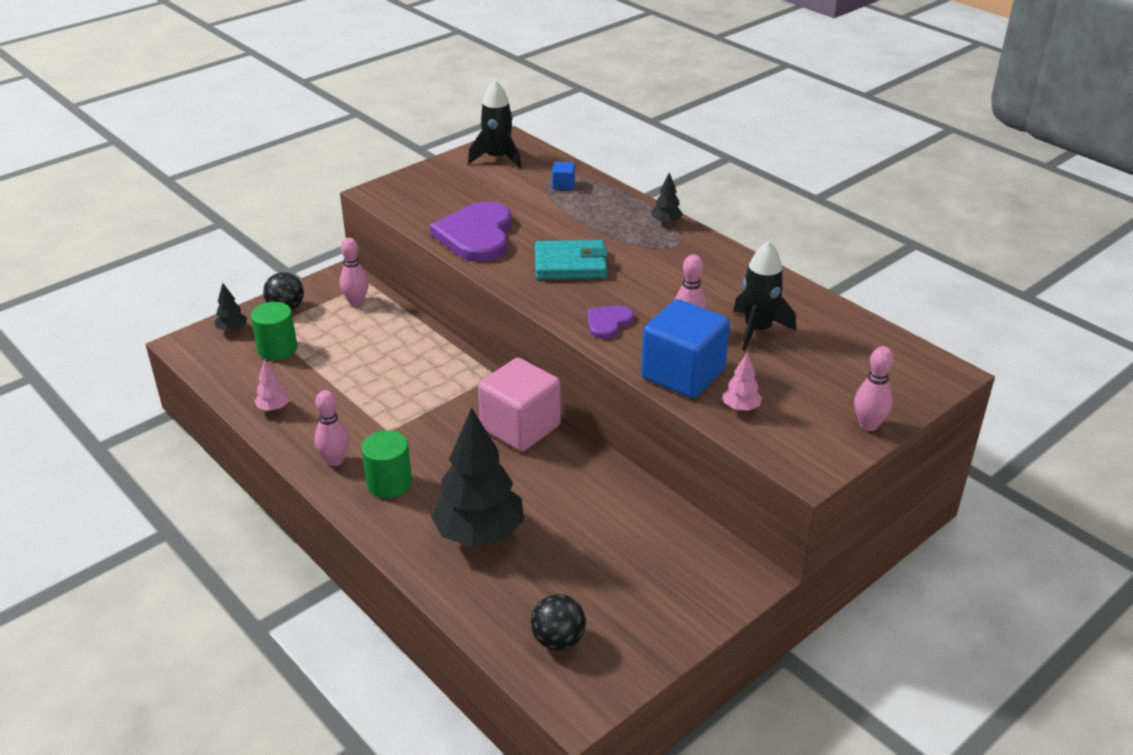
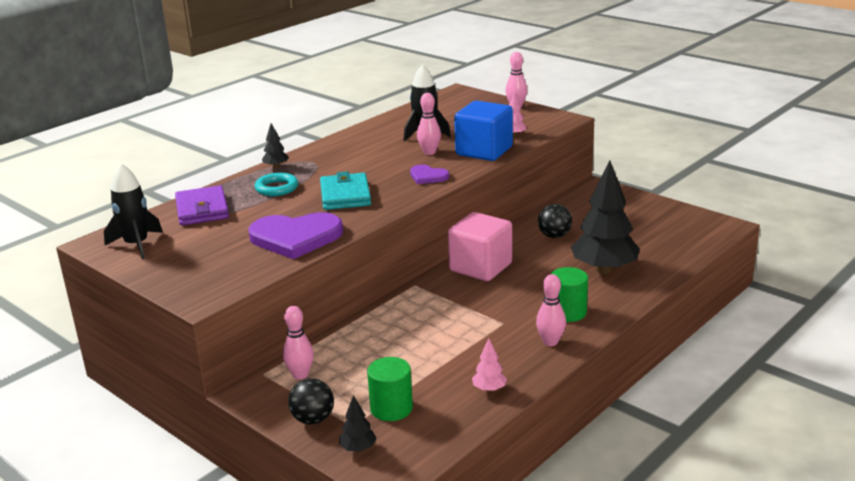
camera: 95 degrees left, 10 degrees down
(558, 640) = (681, 235): black ball -> black ball (554, 236)
(563, 185) = (202, 210): blue cube -> purple wallet
(604, 223) = (276, 188): none -> turquoise ring

